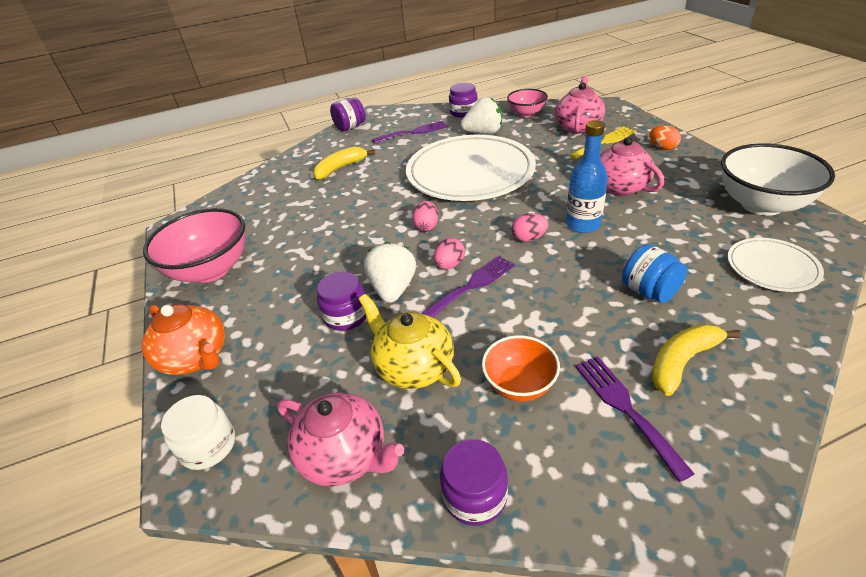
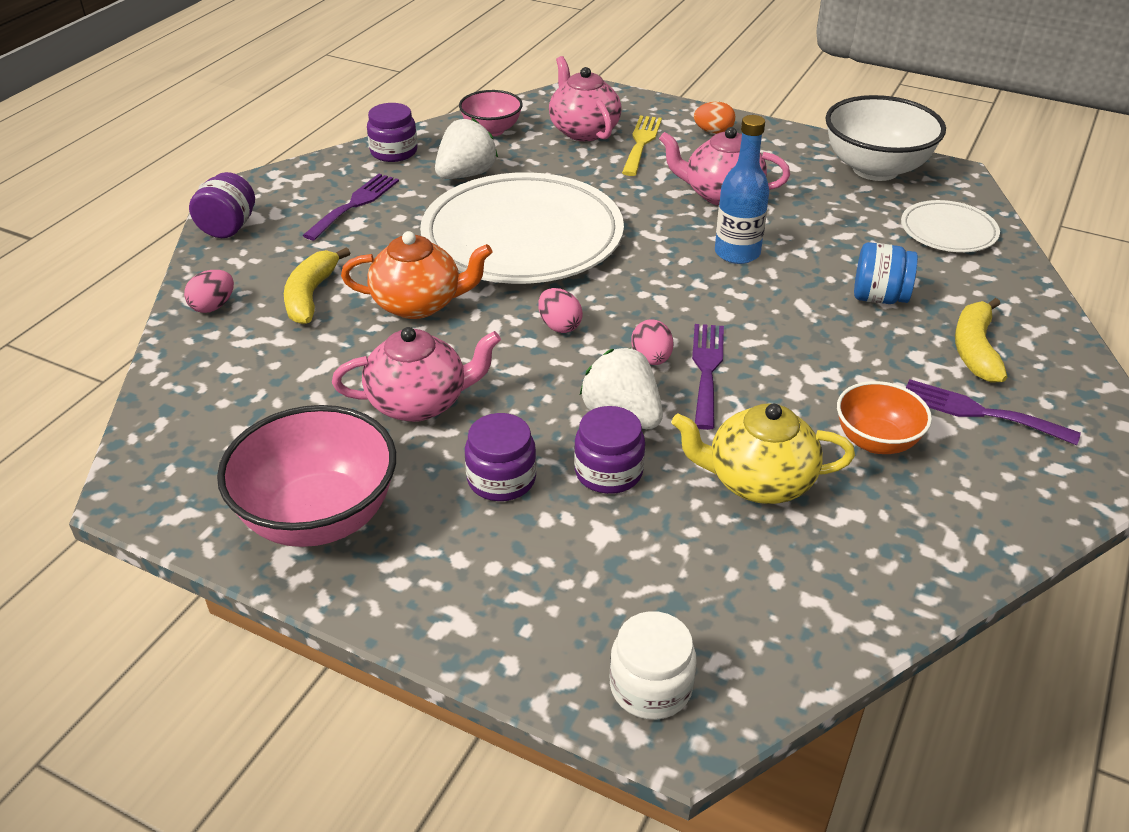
camera: 45 degrees left, 0 degrees up
(196, 358) = (481, 621): orange teapot -> orange teapot (419, 304)
(345, 456) = (807, 597): pink teapot -> pink teapot (419, 403)
(475, 495) = (956, 551): purple jar -> purple jar (501, 479)
(529, 238) = (700, 291): pink egg -> pink egg (213, 306)

